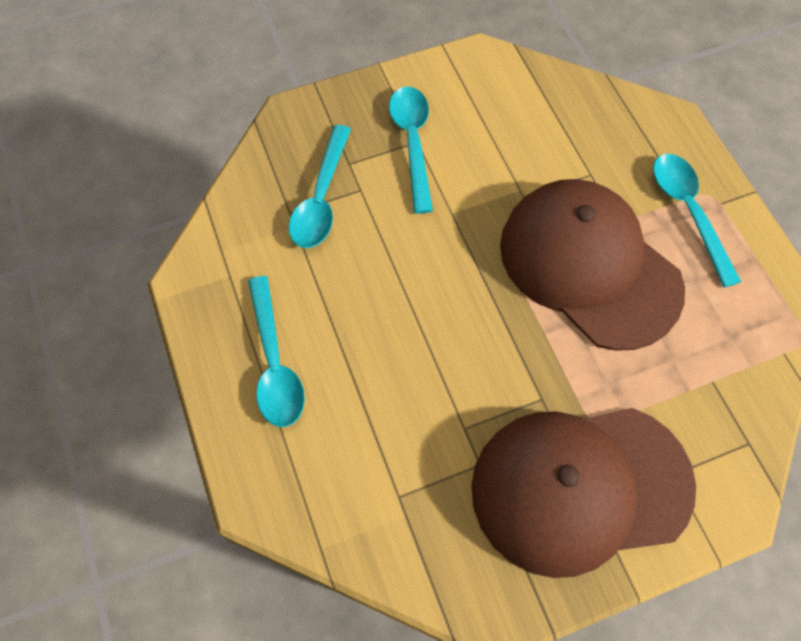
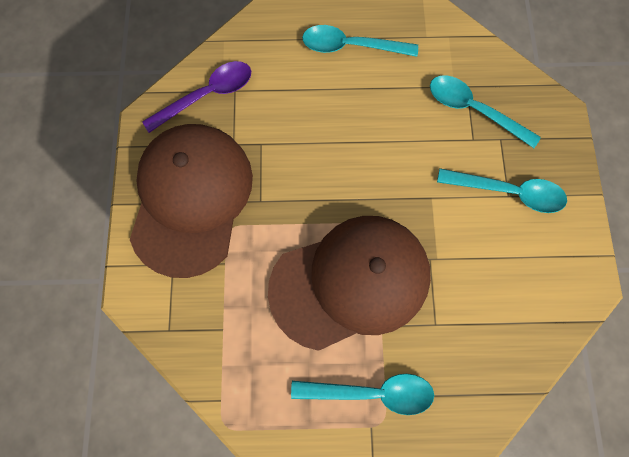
camera: 110 degrees right, 10 degrees up
(421, 532) = (208, 95): none -> purple spoon

